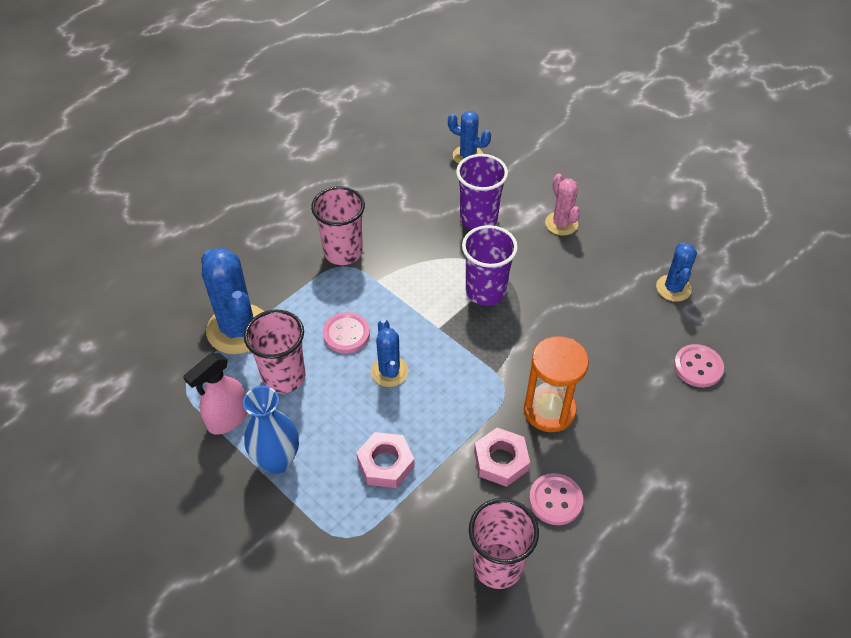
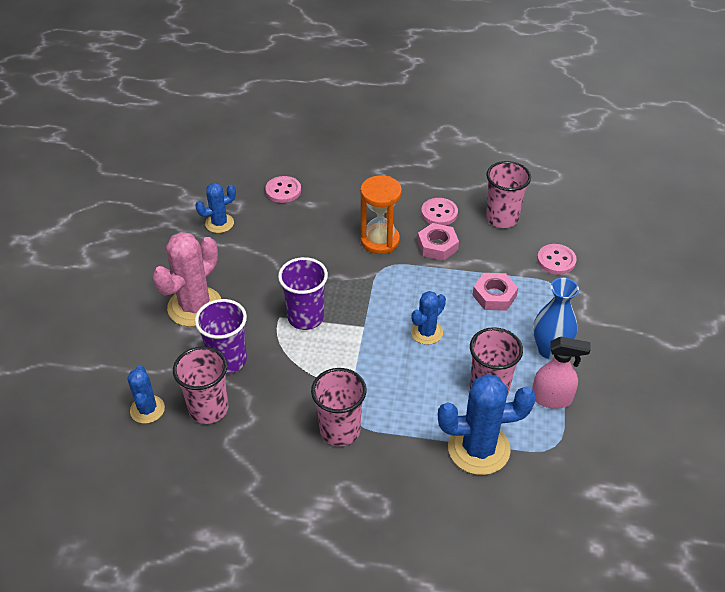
camera: 125 degrees left, 5 degrees down
(238, 329) = (478, 449): blue cactus -> blue cactus turned 60 degrees clockwise
(346, 334) = (418, 376): pink button -> pink button (556, 260)
(437, 188) = (208, 409): none -> pink cup
(561, 224) = (195, 307): pink cactus -> pink cactus, size x1.75

